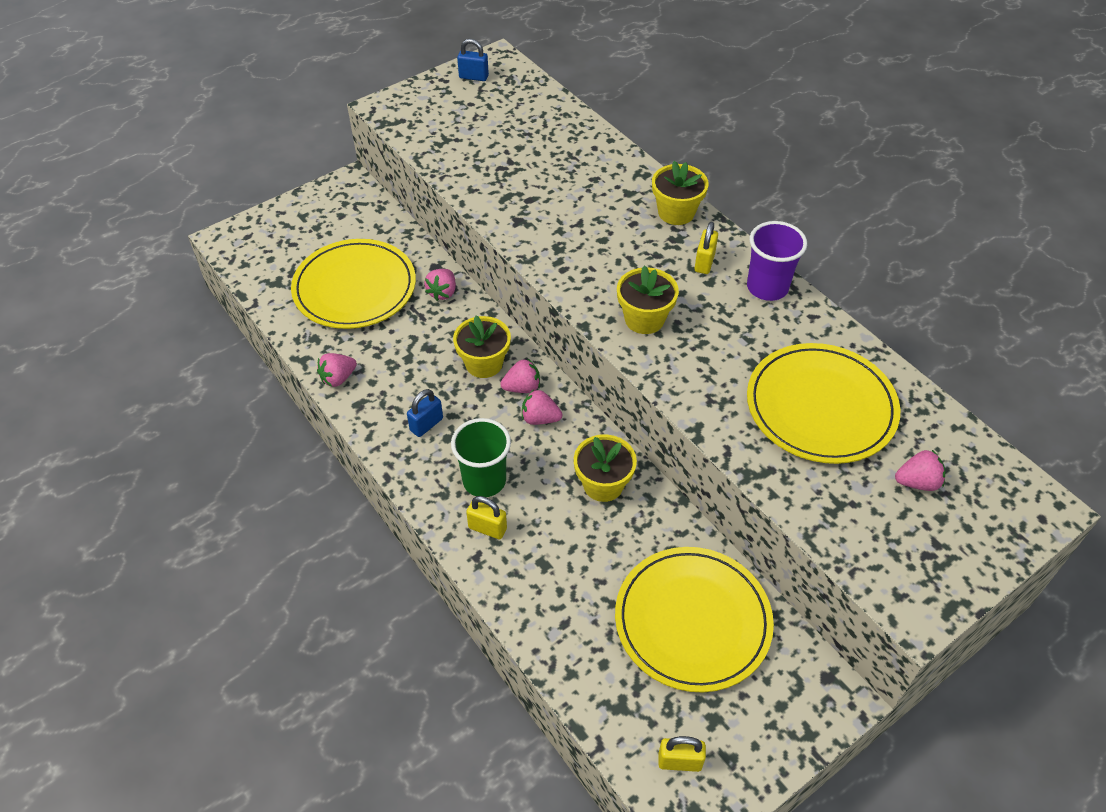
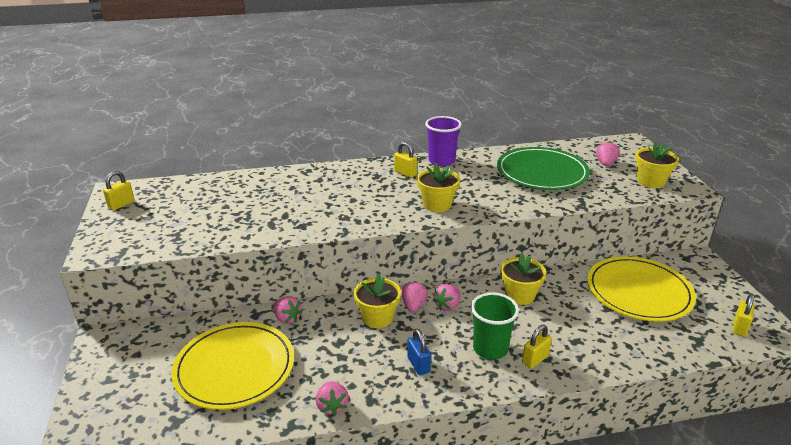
camera: 65 degrees left, 20 degrees down
(473, 77) = (121, 204): blue padlock -> yellow padlock
(676, 212) = (353, 170): yellow flower pot -> yellow flower pot (651, 181)
(820, 407) = (542, 172): yellow plate -> green plate

